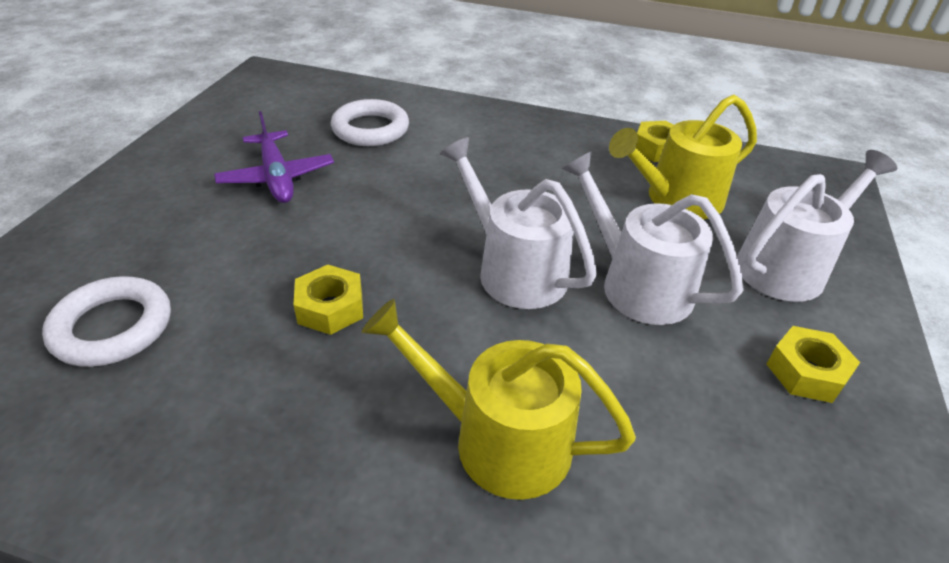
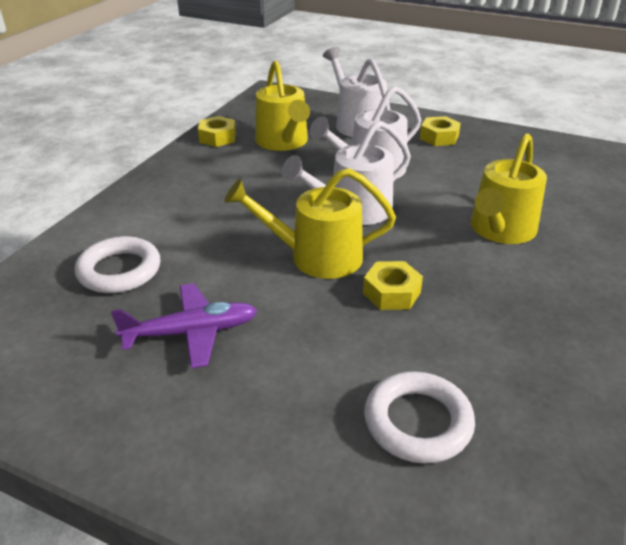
camera: 80 degrees left, 5 degrees down
(402, 244) = (317, 257): none -> yellow watering can

